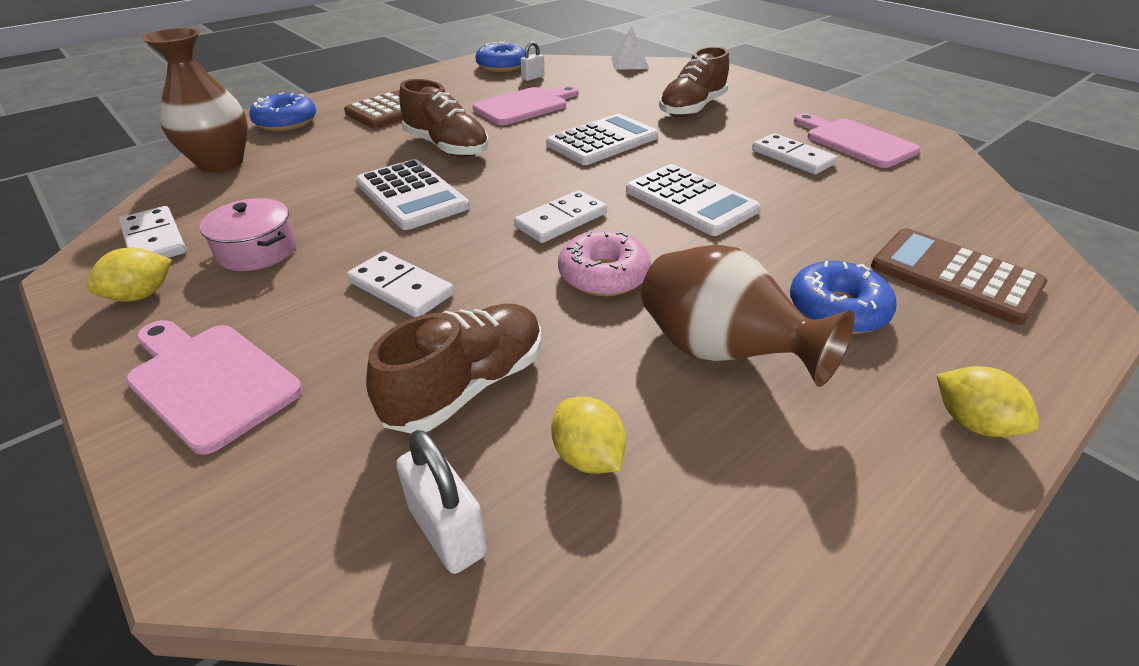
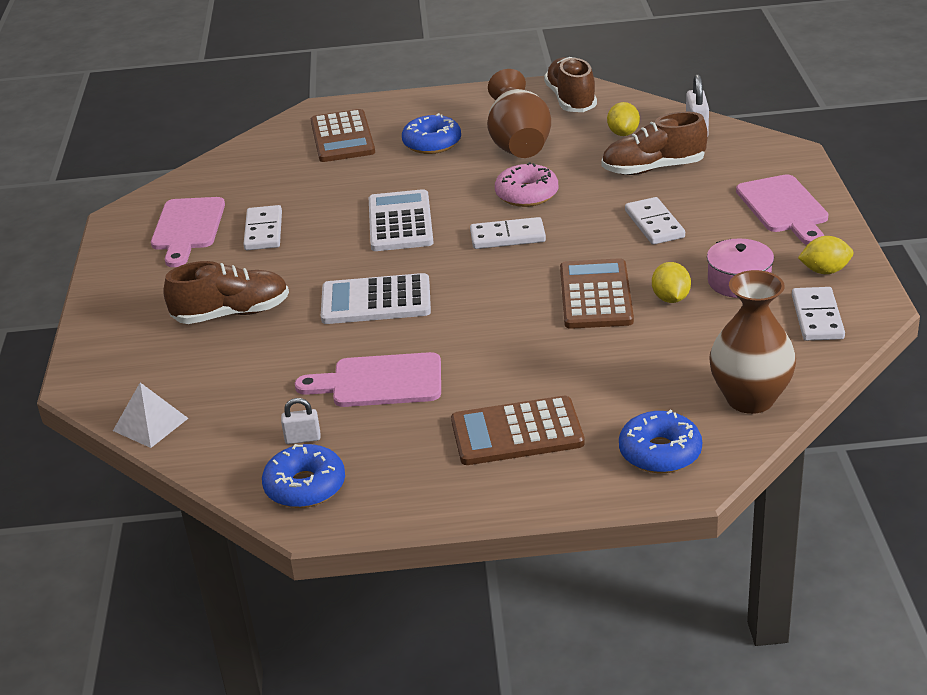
camera: 140 degrees left, 5 degrees down
(411, 195) = (595, 295): white calculator -> brown calculator
(446, 147) = (520, 344): brown shoe -> brown shoe (571, 100)
(972, 423) = (457, 99): yellow lemon -> yellow lemon (671, 298)

